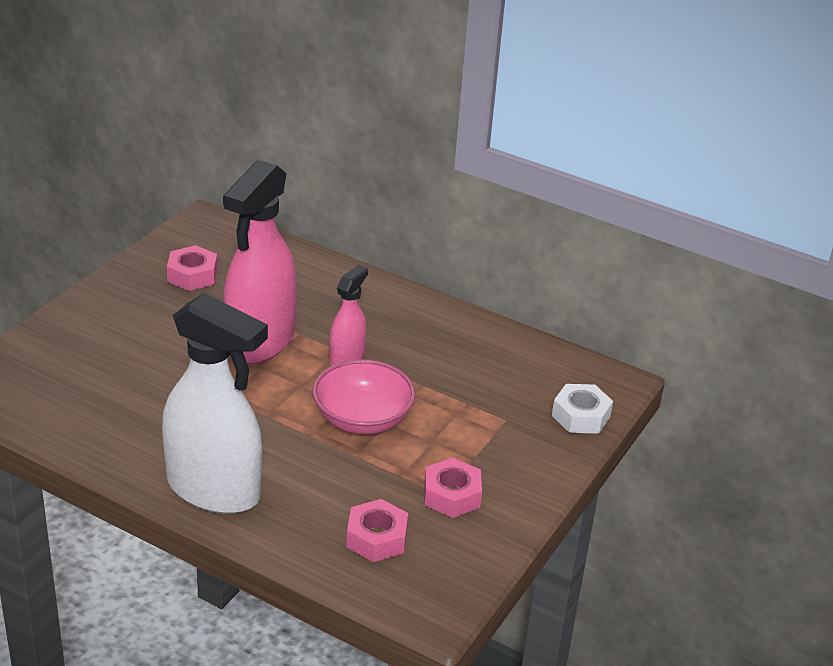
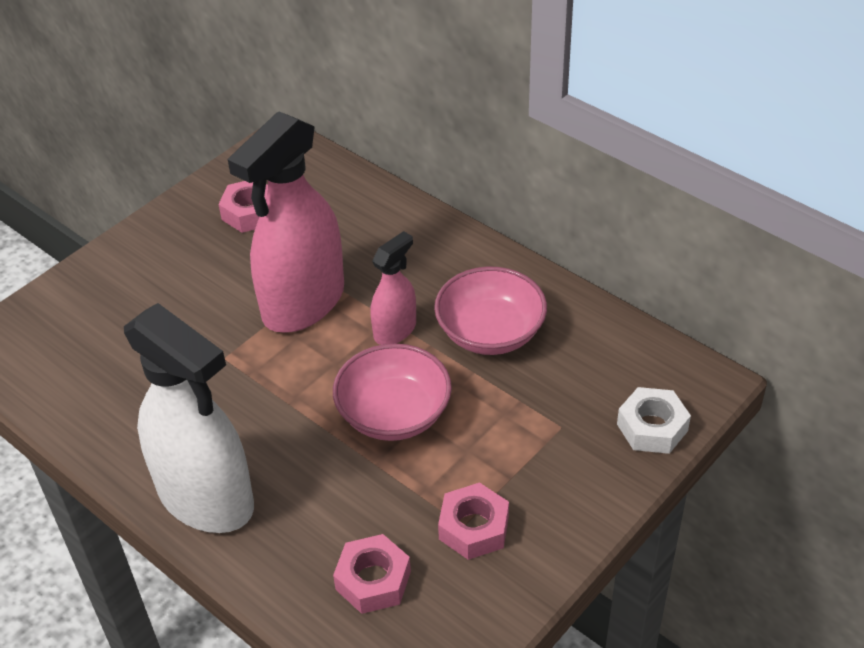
camera: 15 degrees right, 10 degrees up
(429, 356) = (490, 333): none -> pink bowl

